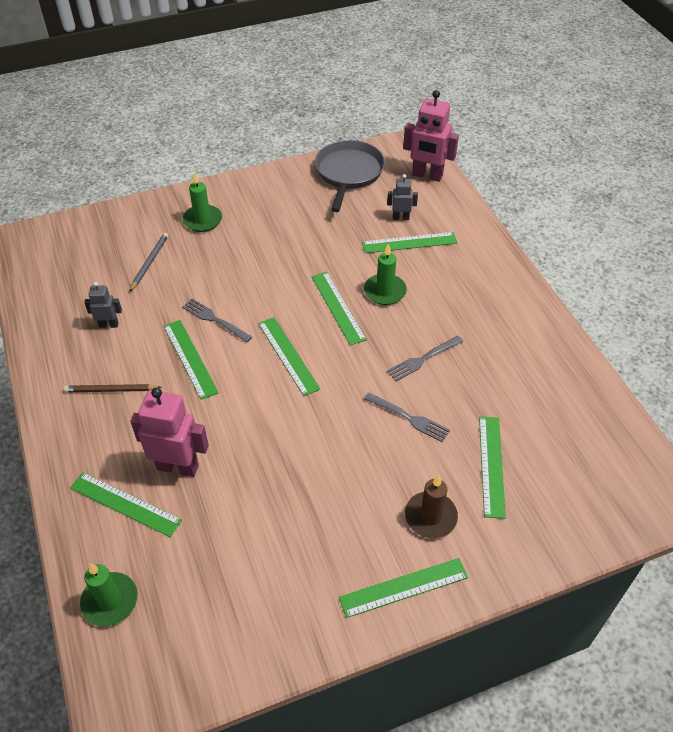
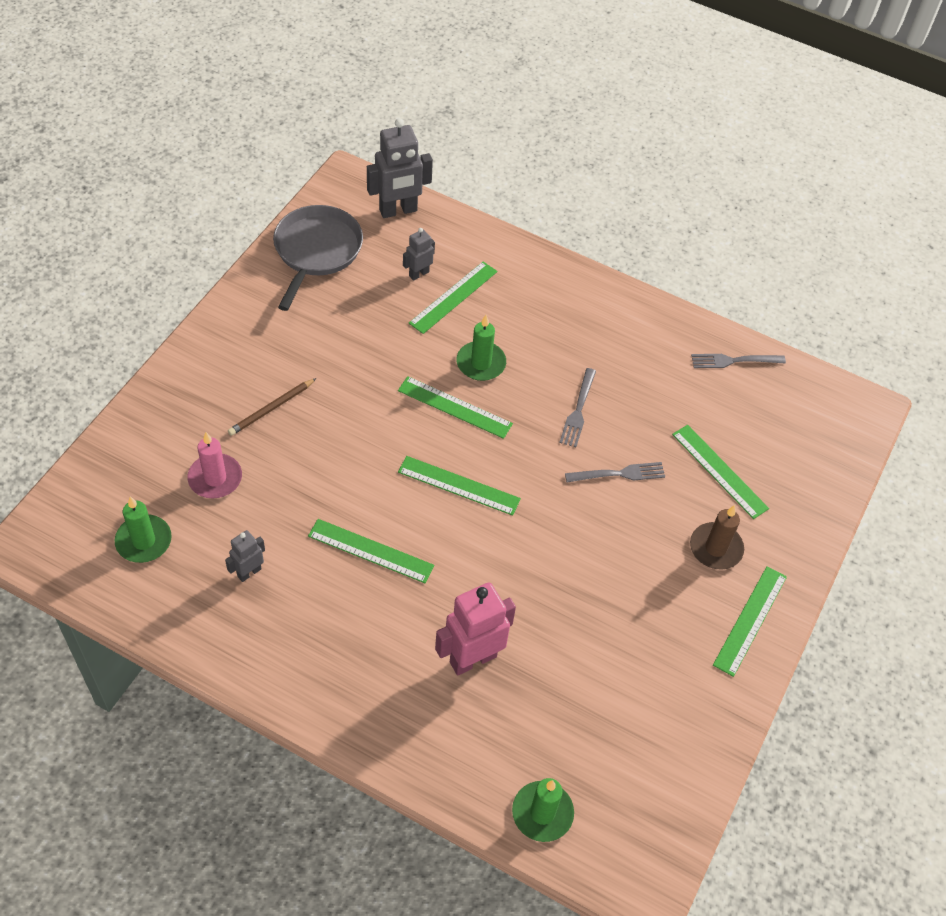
camera: 45 degrees left, 5 degrees up
(111, 390) = (329, 635): brown pencil -> brown pencil (271, 409)
(125, 504) = (463, 725): green ruler -> none
(149, 262) = (215, 478): grey pencil -> pink candle
(202, 220) = (219, 396): green candle -> green candle (144, 541)
(214, 320) = (351, 496): grey fork -> grey fork (734, 361)
(348, 173) = (316, 251): grey pan -> grey pan turned 45 degrees clockwise
(427, 176) = (398, 210): pink robot -> grey robot

